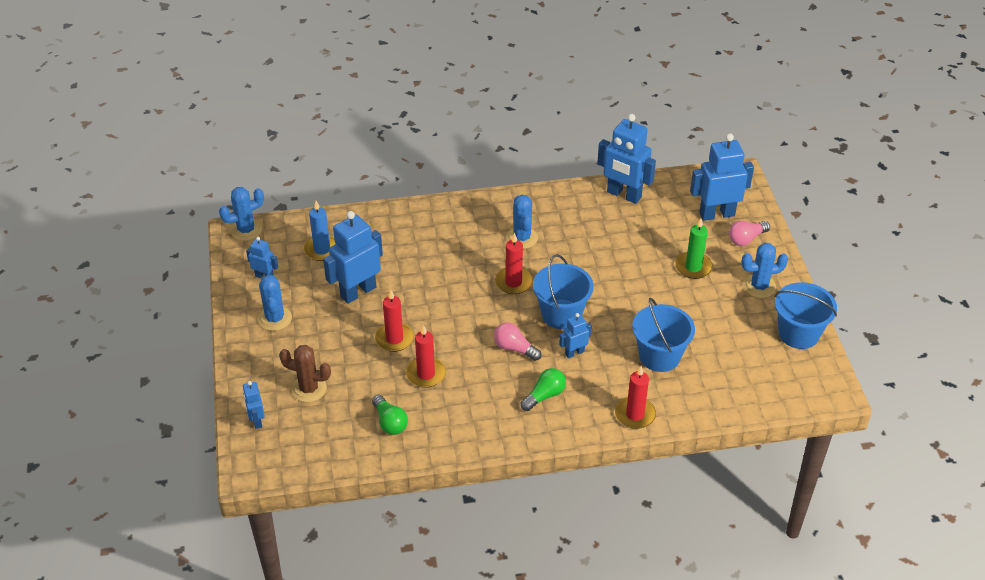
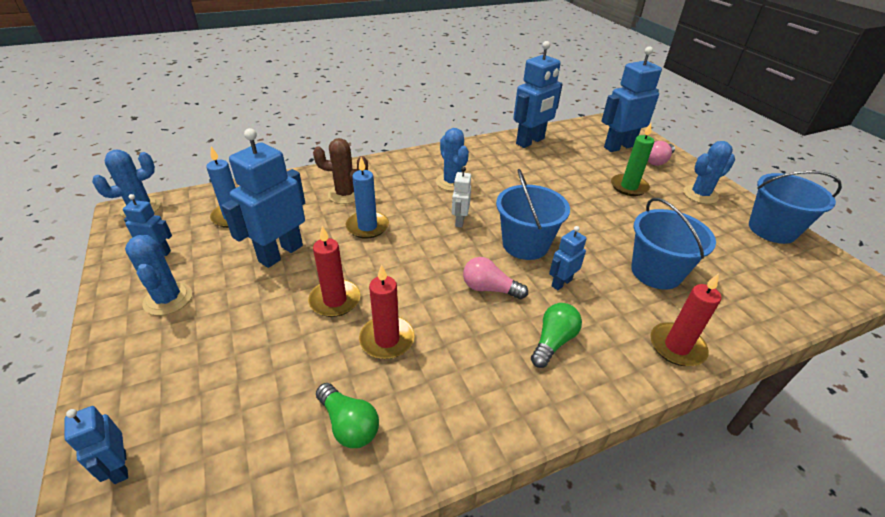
camera: 15 degrees left, 5 degrees down
(309, 389) = (215, 392): brown cactus -> brown cactus (345, 194)
(432, 276) = (367, 227): none -> blue candle
(513, 282) = (459, 221): red candle -> white robot
(624, 195) = (530, 141): blue robot -> blue robot turned 60 degrees counterclockwise

